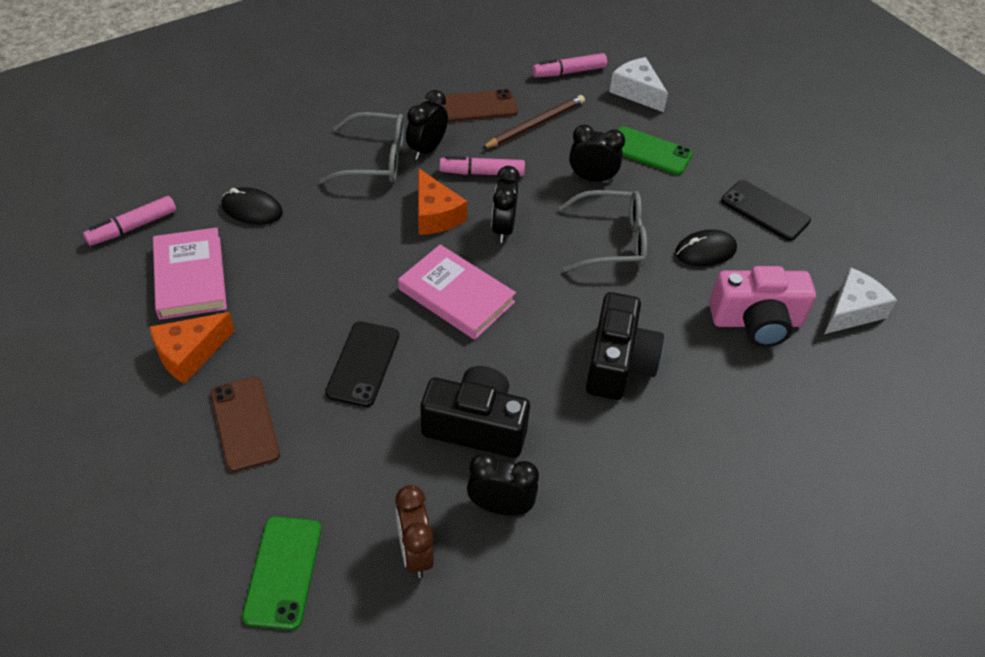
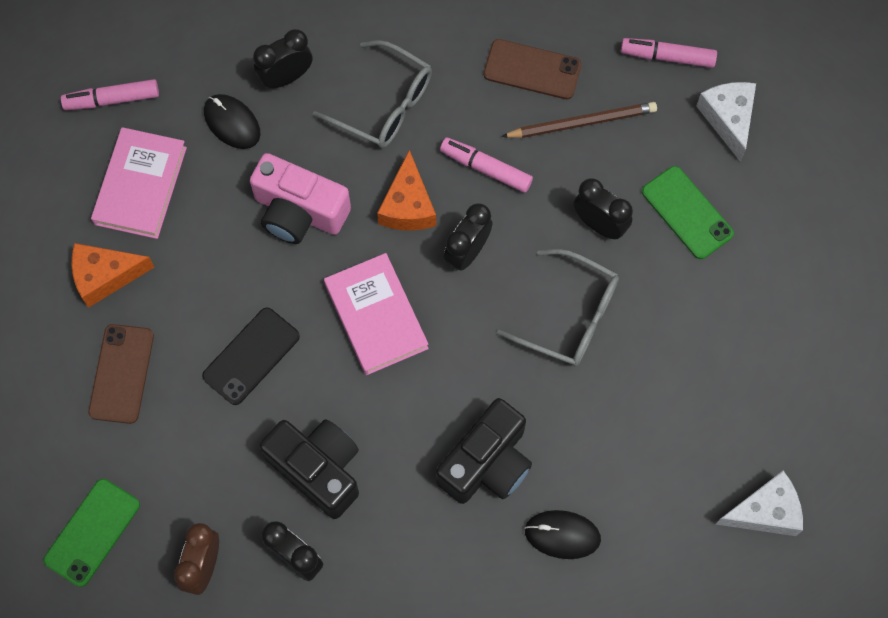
camera: 30 degrees right, 20 degrees up
(427, 149) = (445, 111): black clock -> black clock (286, 77)
(705, 251) = (660, 371): black mouse -> black mouse (562, 535)
(756, 322) = (655, 479): pink camera -> pink camera (299, 212)
(765, 211) = (762, 348): black phone -> none

